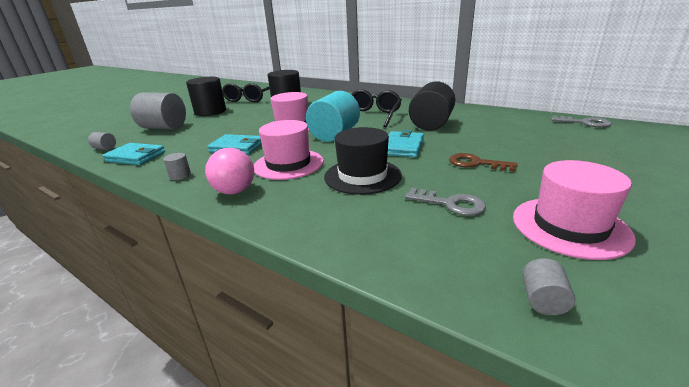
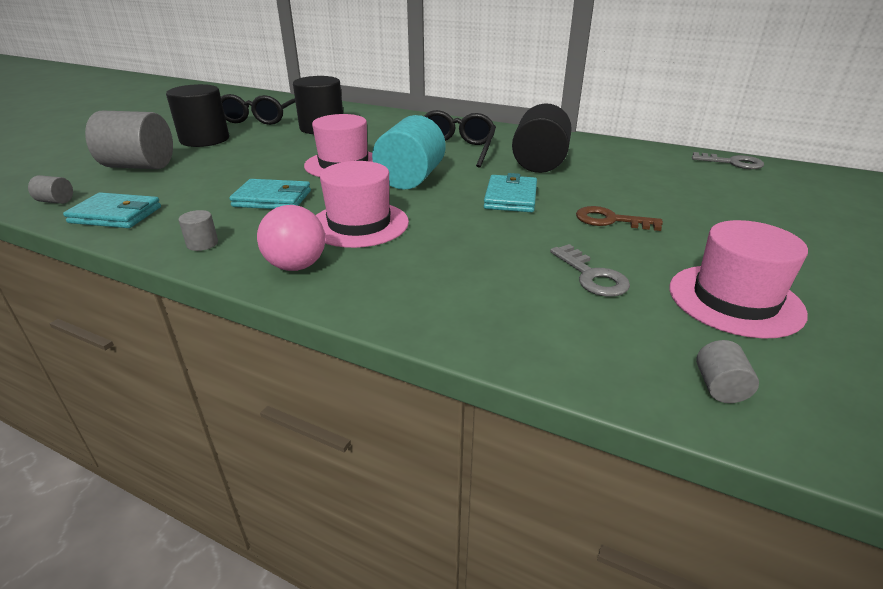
camera: 10 degrees left, 5 degrees up
(362, 176) = (468, 240): black hat -> none
(450, 204) = (591, 276): grey key -> grey key turned 45 degrees clockwise

